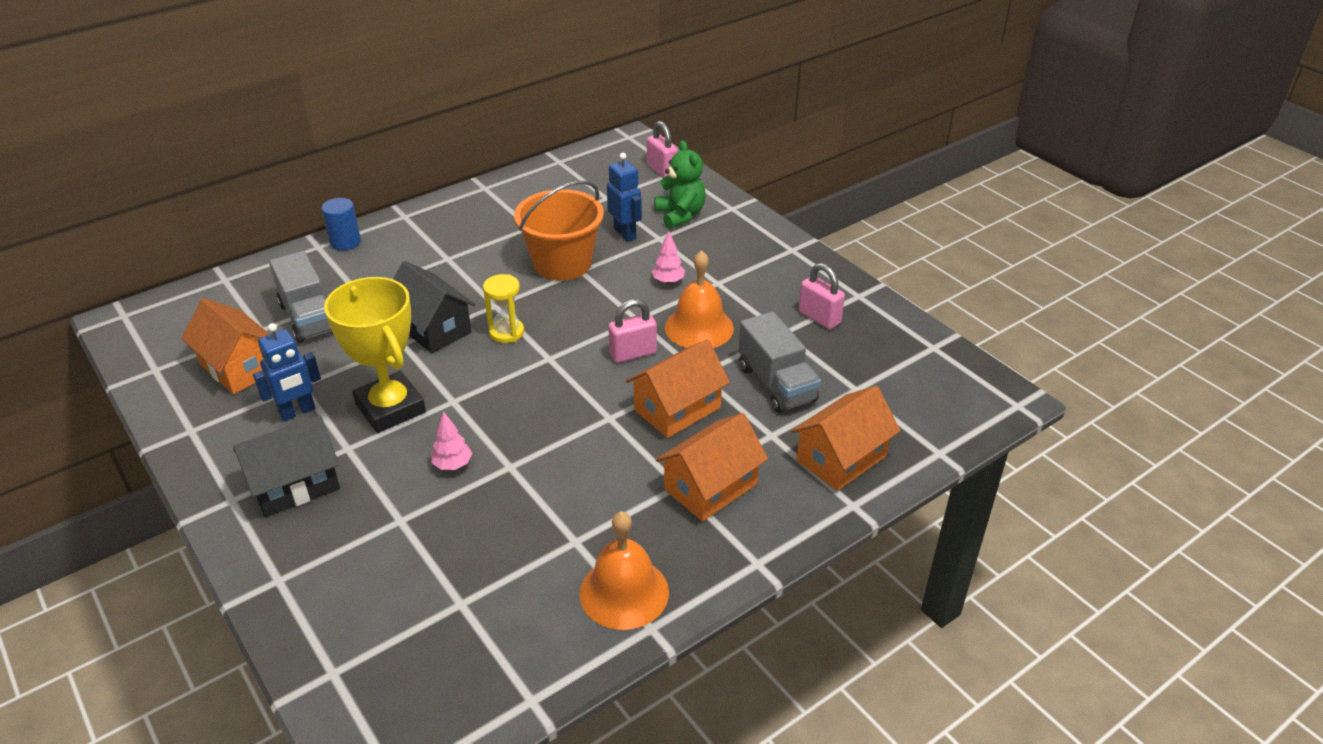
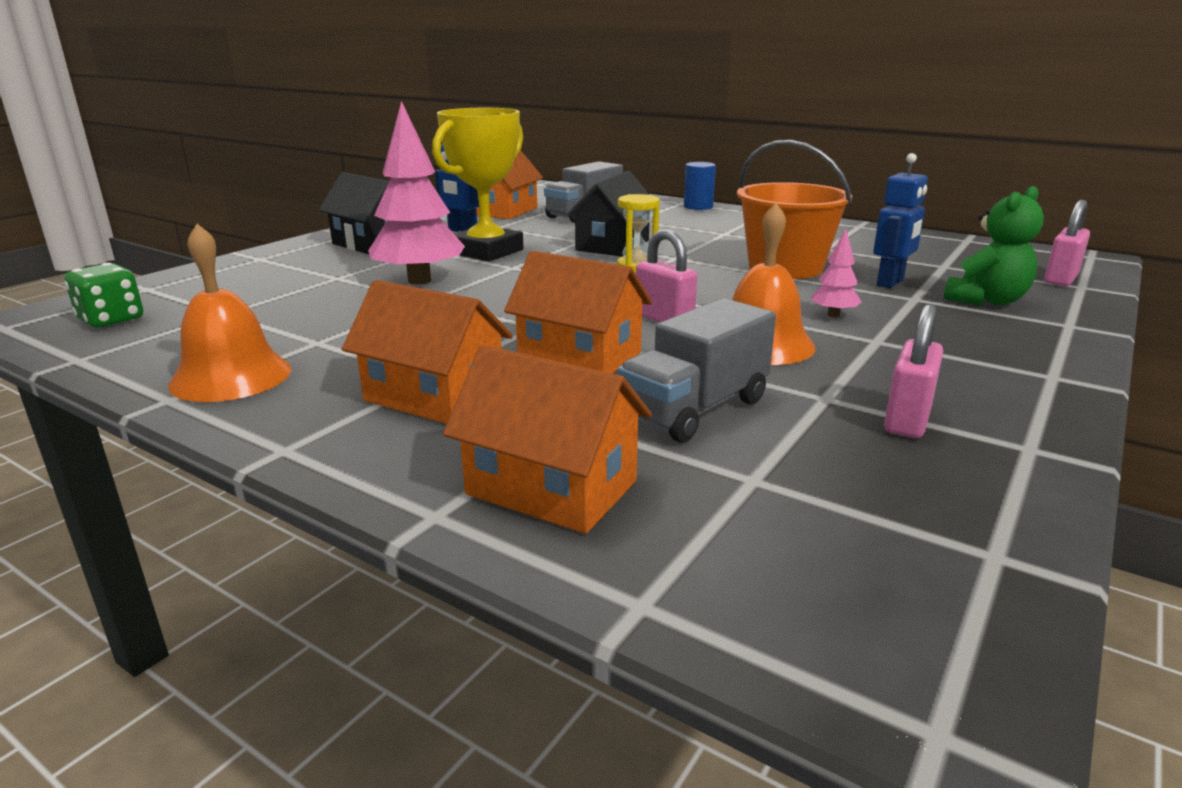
camera: 70 degrees right, 15 degrees down
(429, 689) = (111, 320): none -> green dice
(452, 465) = (419, 281): pink tree -> pink tree, size x2.19

